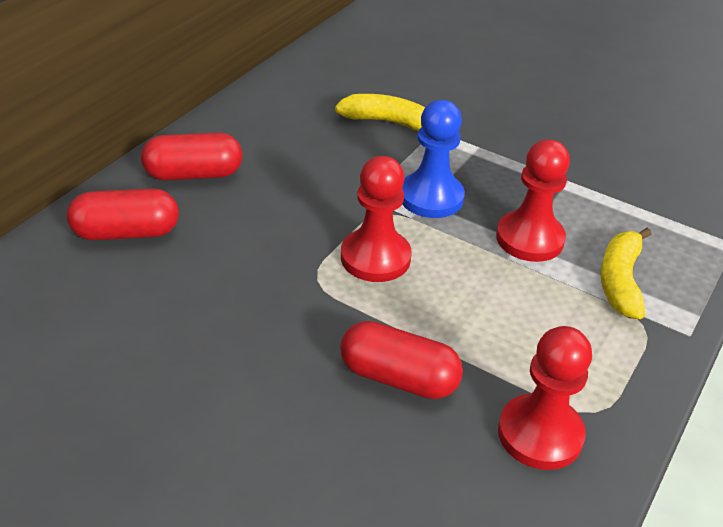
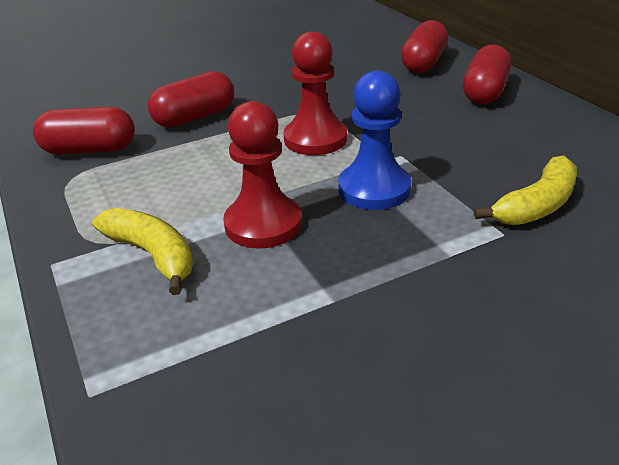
camera: 125 degrees right, 5 degrees down
(540, 434) = (89, 150): red pawn -> red capsule

